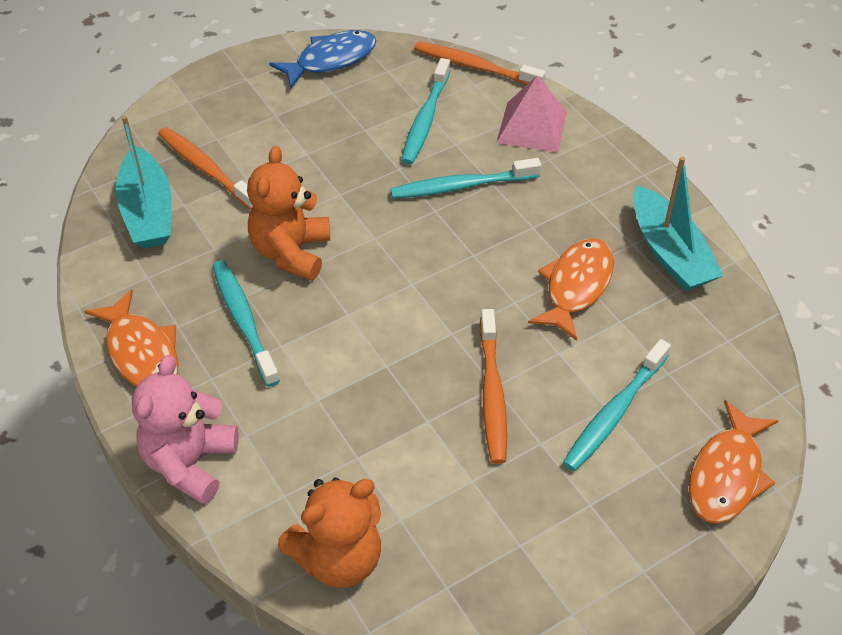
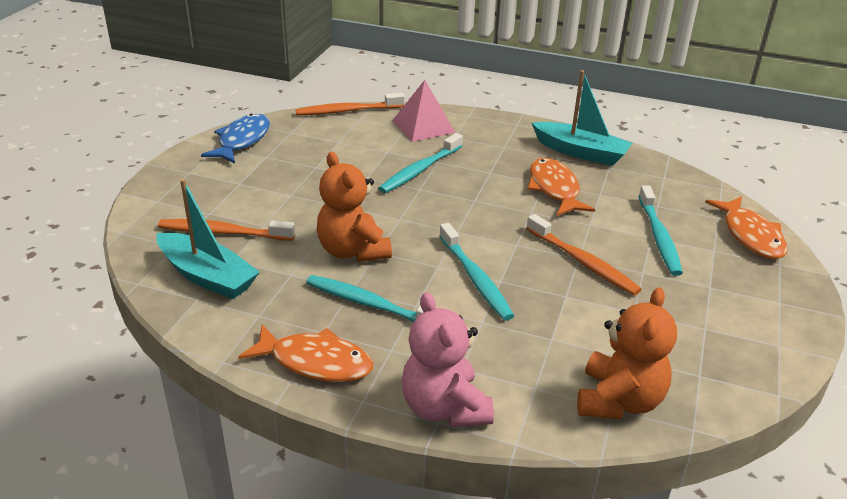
camera: 40 degrees left, 15 degrees down
(425, 119) = (351, 147): turquoise toothbrush -> turquoise toothbrush (475, 278)

